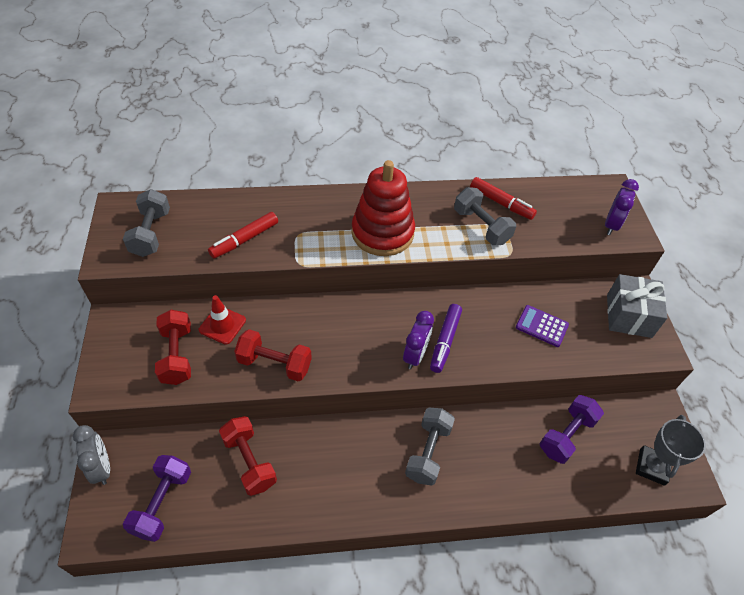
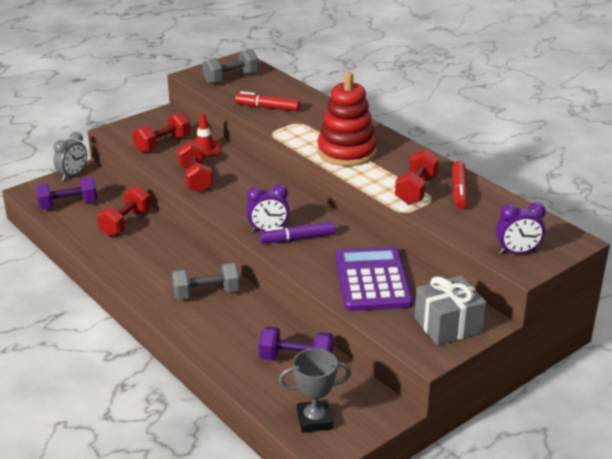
camera: 60 degrees right, 20 degrees down
(481, 226) = (416, 190): grey dumbbell -> red dumbbell
(541, 326) = (372, 280): purple calculator -> purple calculator, size x1.98

